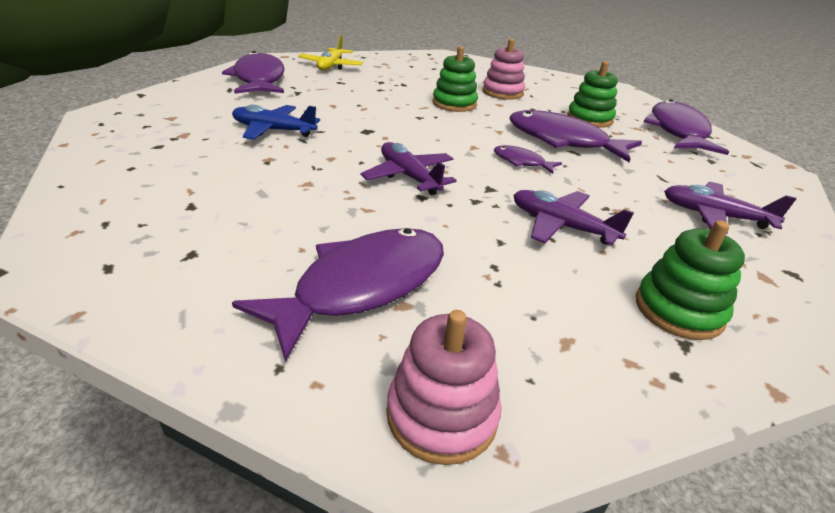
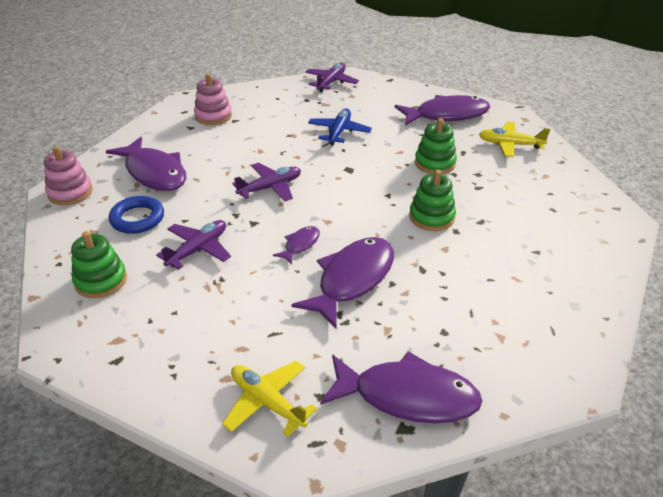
camera: 95 degrees right, 5 degrees up
(502, 92) = (487, 255): pink stacking toy -> pink stacking toy (213, 116)
(511, 290) = (137, 218): none -> blue ring
(589, 119) = (423, 315): green stacking toy -> green stacking toy (435, 163)
(714, 216) = (202, 345): purple plane -> purple plane (331, 82)
(743, 182) = (267, 402): none -> yellow plane

